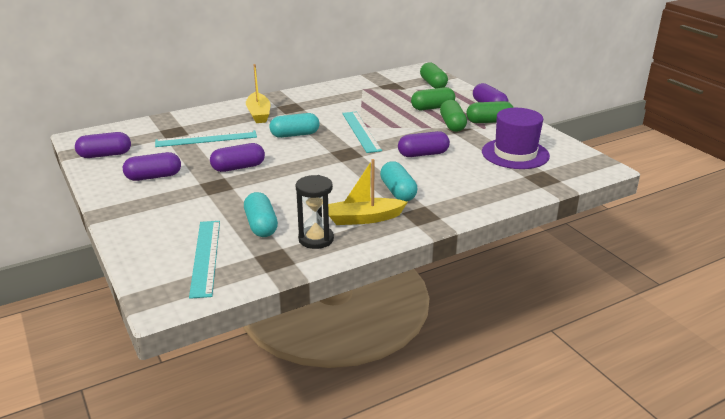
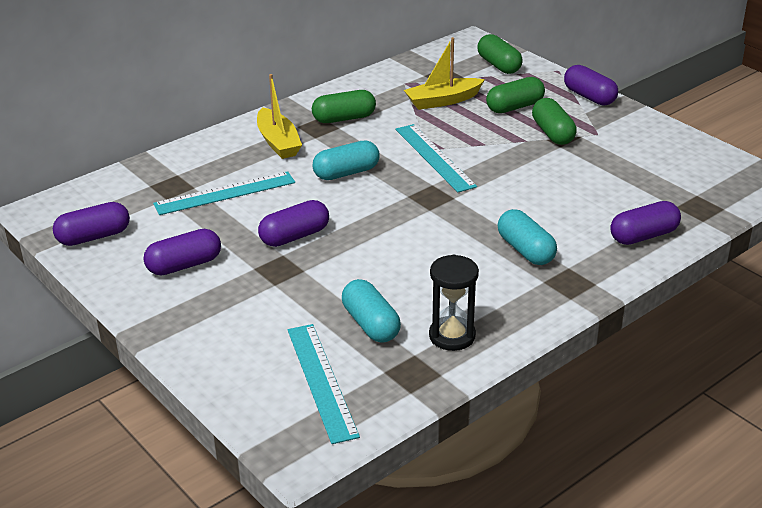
camera: 10 degrees left, 5 degrees up
(363, 218) = (499, 297): yellow boat -> yellow boat (442, 101)
(423, 154) = (533, 186): purple capsule -> purple capsule (643, 236)
(489, 121) = (599, 123): green capsule -> green capsule (344, 118)
(515, 154) = (652, 172): purple hat -> none

